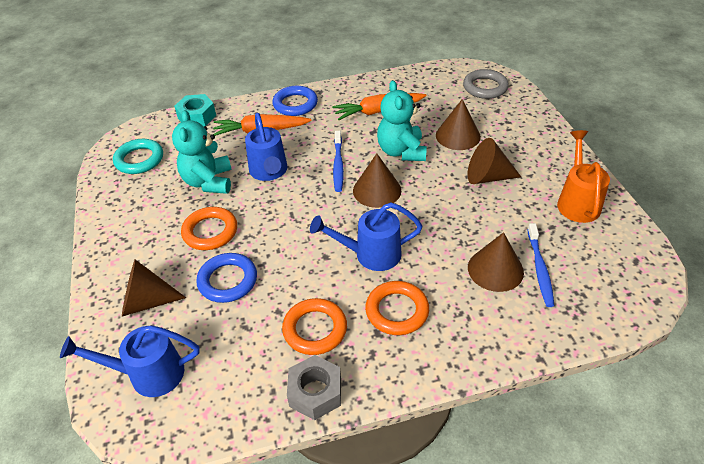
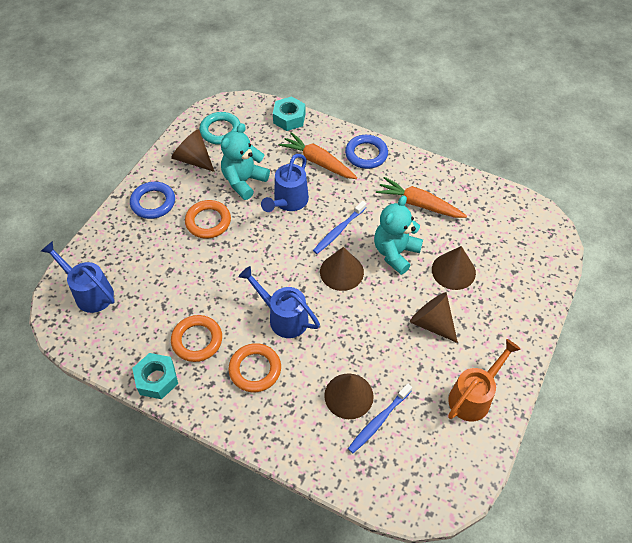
camera: 40 degrees right, 10 degrees up
(147, 302) = (130, 244): brown cone -> brown cone (193, 159)
(228, 280) = (184, 266): blue ring -> blue ring (153, 202)
(315, 392) = (157, 379): grey nut -> turquoise nut
(485, 87) = (531, 242): grey ring -> none

